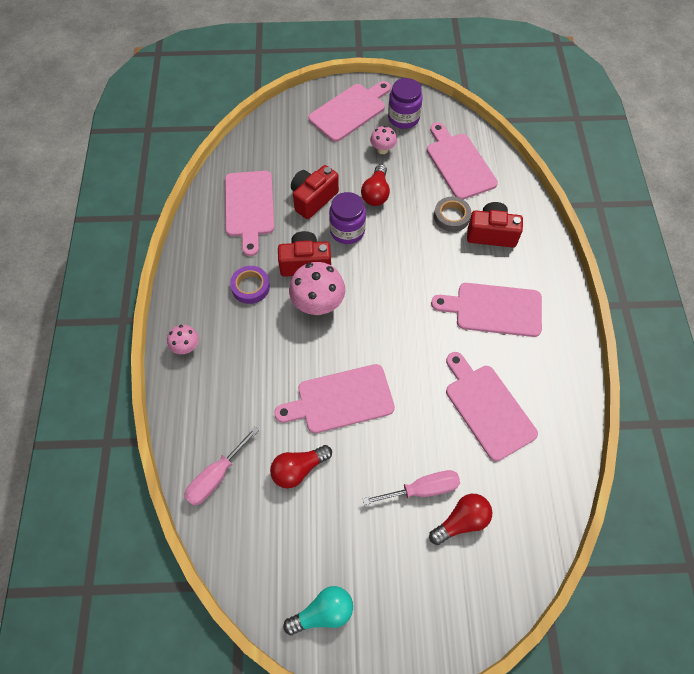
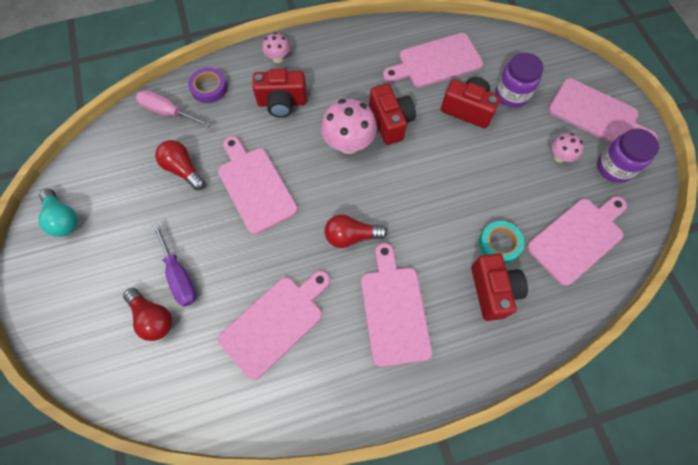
camera: 75 degrees right, 5 degrees up
(247, 355) = (282, 103): none -> red camera
(250, 287) = (350, 86): purple tape -> purple tape (209, 88)
(347, 231) = (441, 148): purple jar -> purple jar (511, 94)
(376, 193) = (498, 163): red light bulb -> red light bulb (351, 236)
(422, 489) = (179, 276): pink screwdriver -> purple screwdriver
(451, 216) = (499, 244): grey tape -> turquoise tape

